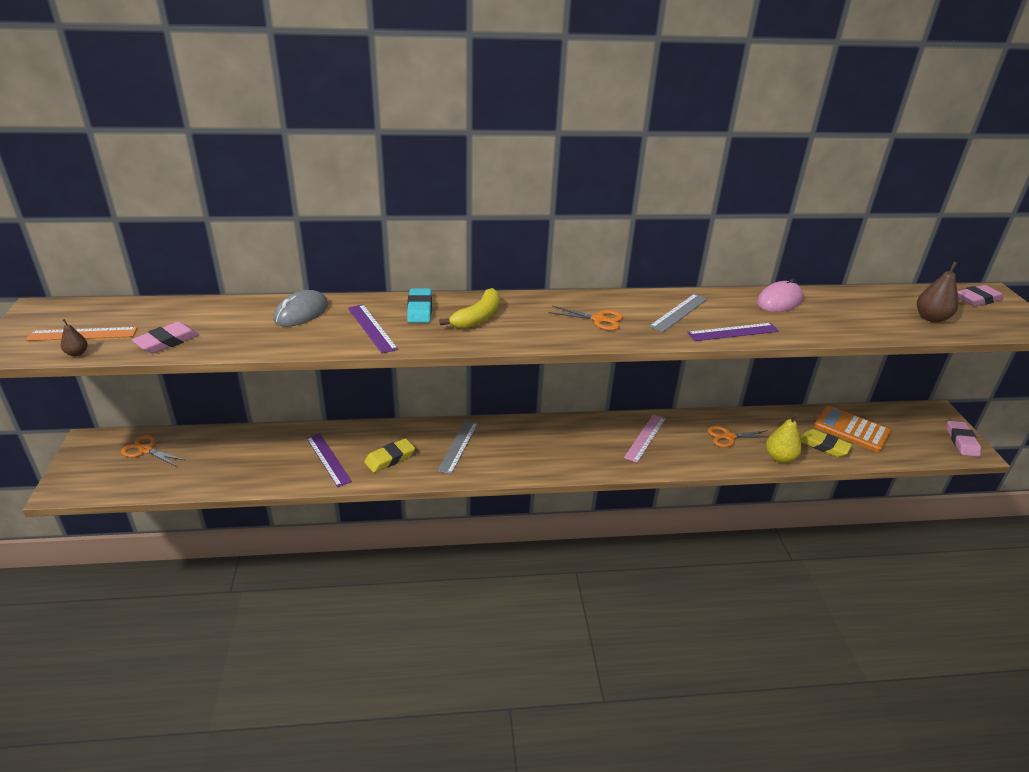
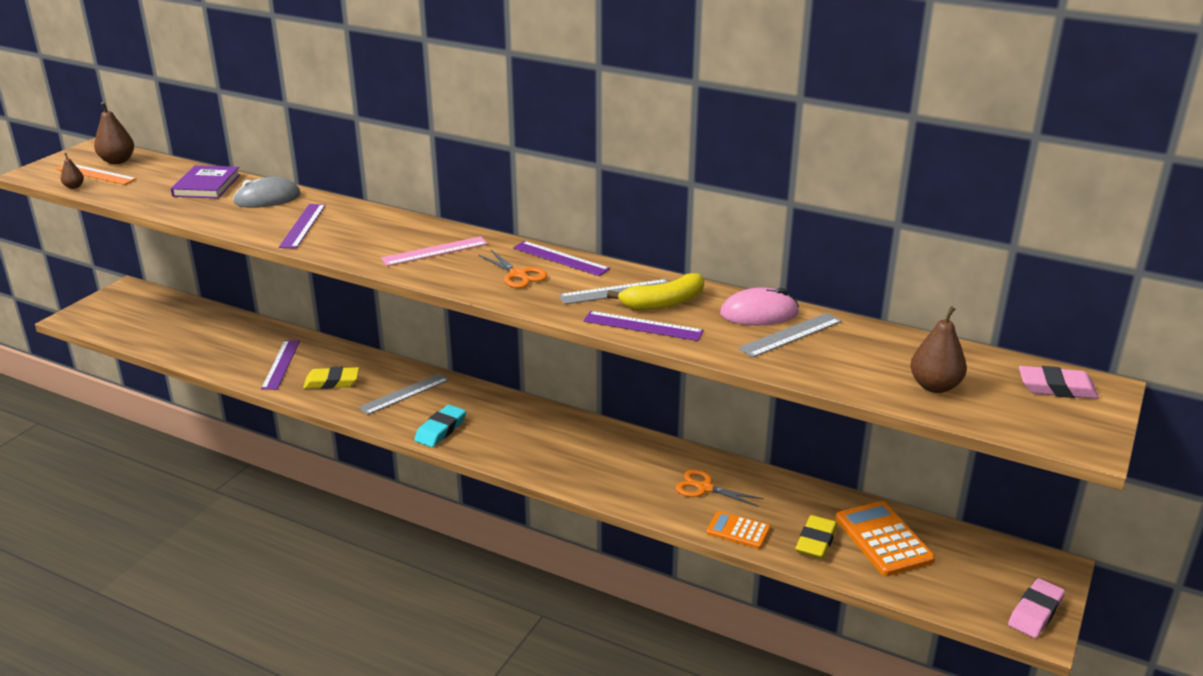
camera: 35 degrees right, 5 degrees down
(87, 315) = (117, 161): none -> brown pear
(146, 450) = (157, 309): orange scissors -> none
(167, 342) = (141, 195): pink eraser -> none
(222, 315) = (206, 185): none -> purple book
(419, 309) = (367, 221): turquoise eraser -> turquoise eraser (440, 430)
(478, 317) = (406, 242): yellow banana -> yellow banana (663, 303)
(606, 298) = (560, 258): none -> purple ruler
(645, 438) = (604, 453): pink ruler -> pink ruler (435, 251)
(780, 457) = (738, 531): yellow pear -> orange calculator
(817, 310) = (791, 335): none -> grey ruler
(824, 446) = (816, 541): yellow eraser -> yellow eraser turned 45 degrees clockwise

